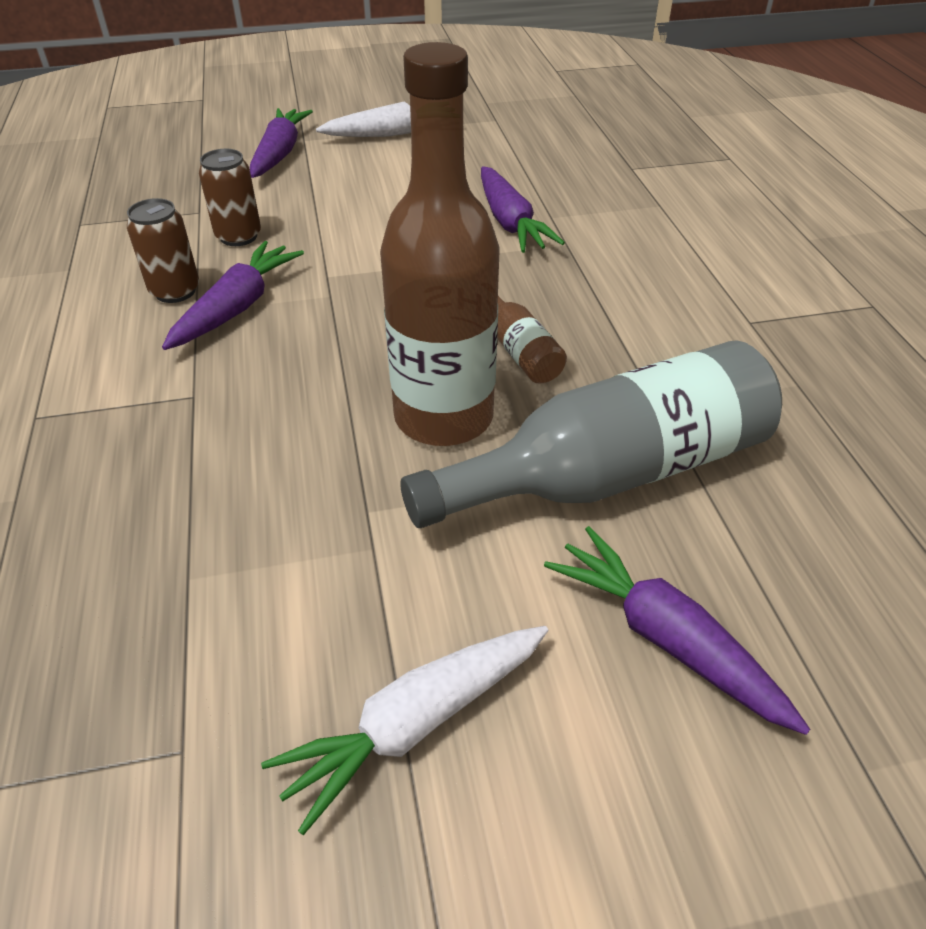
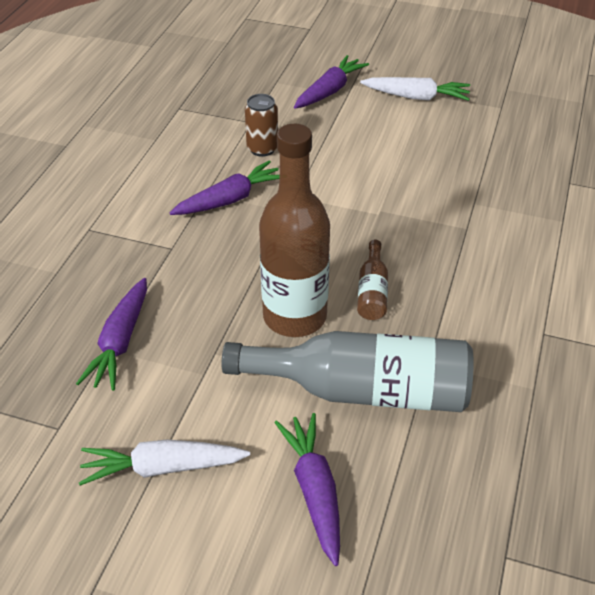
camera: 30 degrees right, 0 degrees up
(175, 291) = (203, 175): brown can -> none
(510, 222) = (441, 198): purple carrot -> purple carrot (120, 342)

